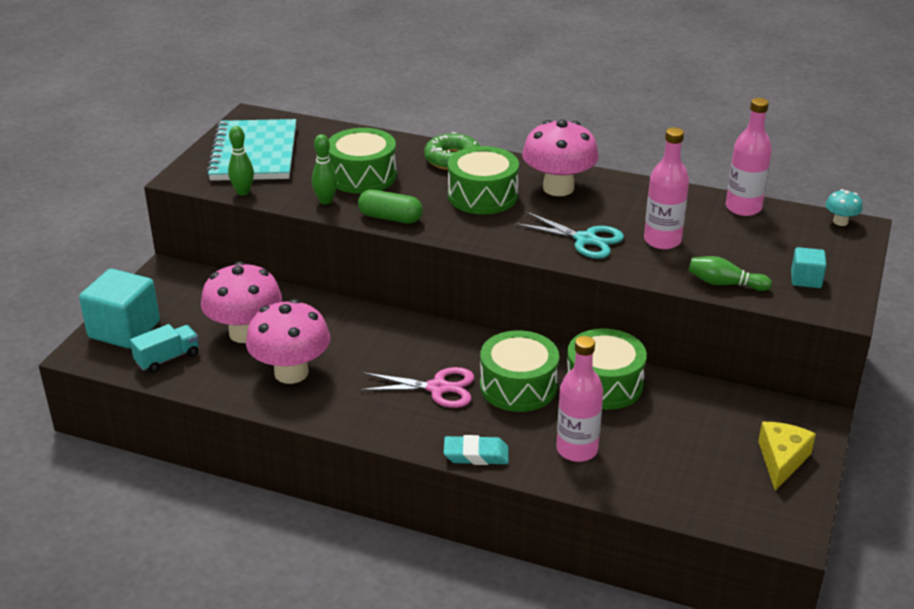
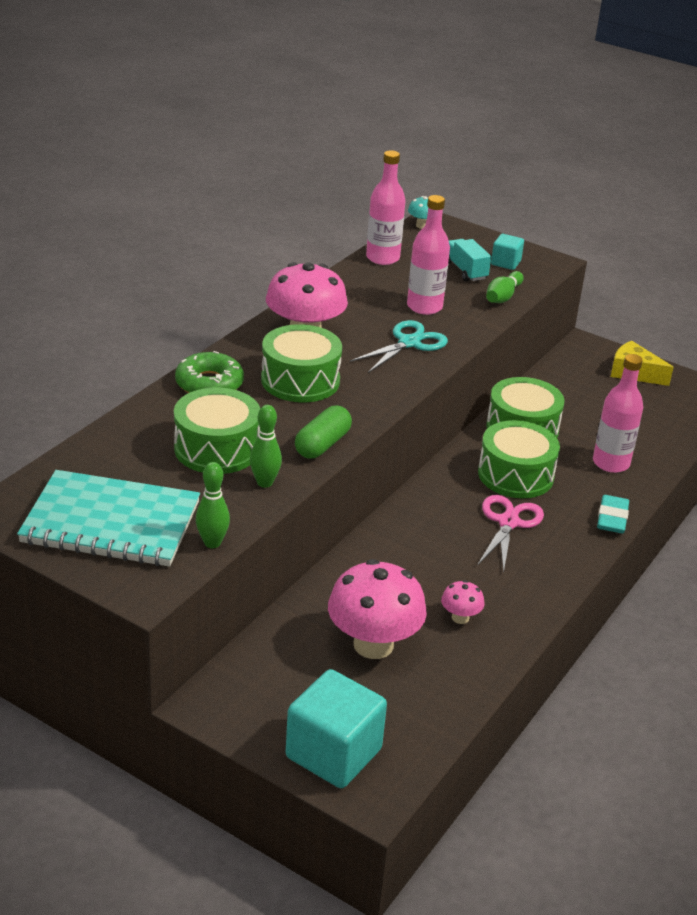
camera: 80 degrees left, 0 degrees up
(167, 358) = (408, 716): turquoise truck -> turquoise truck (465, 270)
(291, 373) = (460, 617): pink mushroom -> pink mushroom, size x0.46

